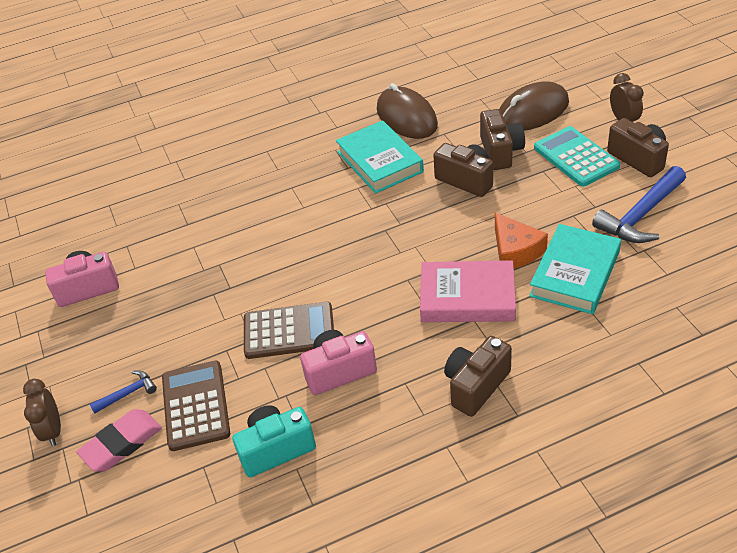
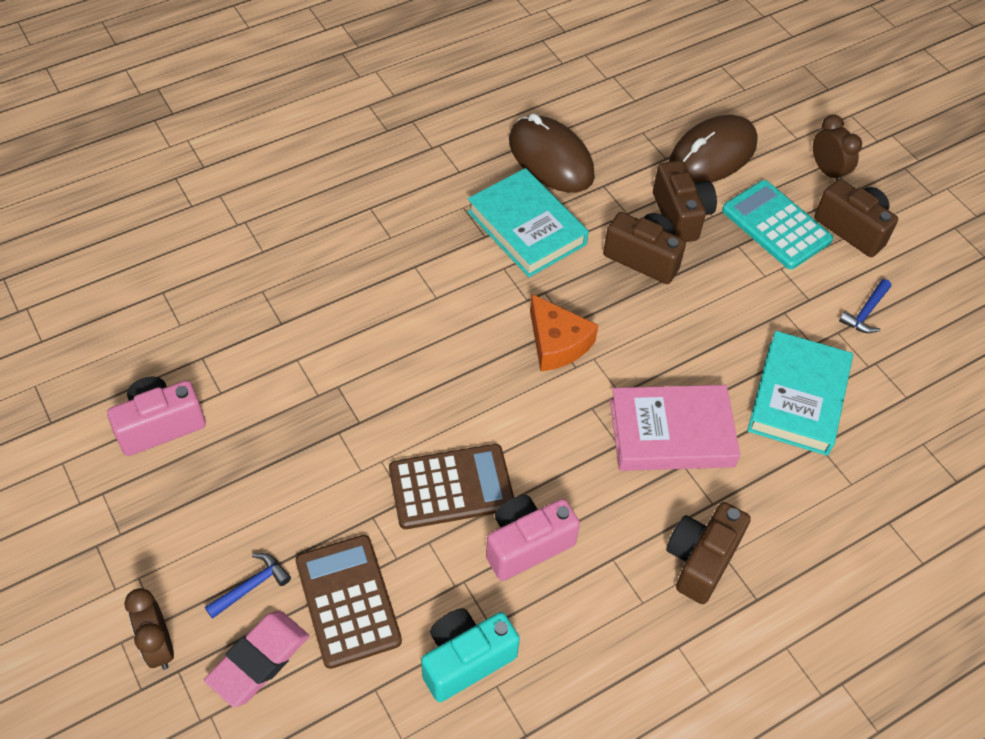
camera: 15 degrees left, 10 degrees up
(515, 251) = (720, 364): orange cheese -> orange cheese (557, 343)
(641, 215) = (865, 312): blue hammer -> blue hammer, size x0.50

